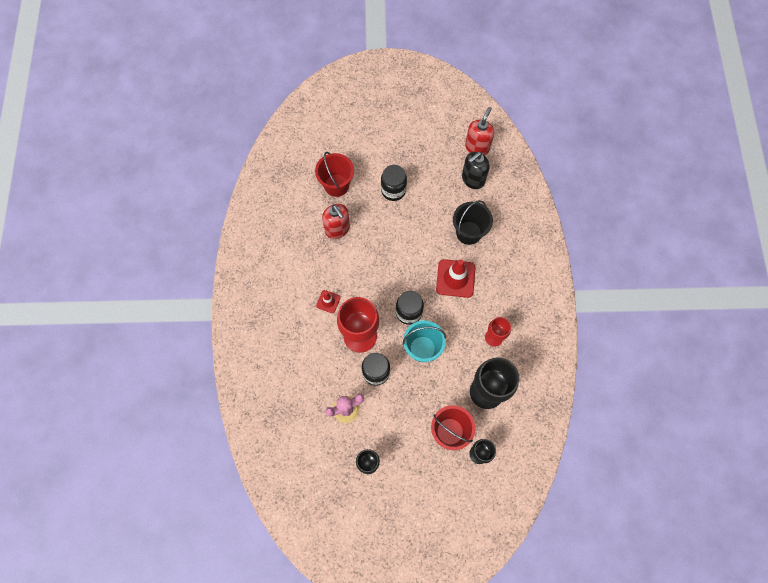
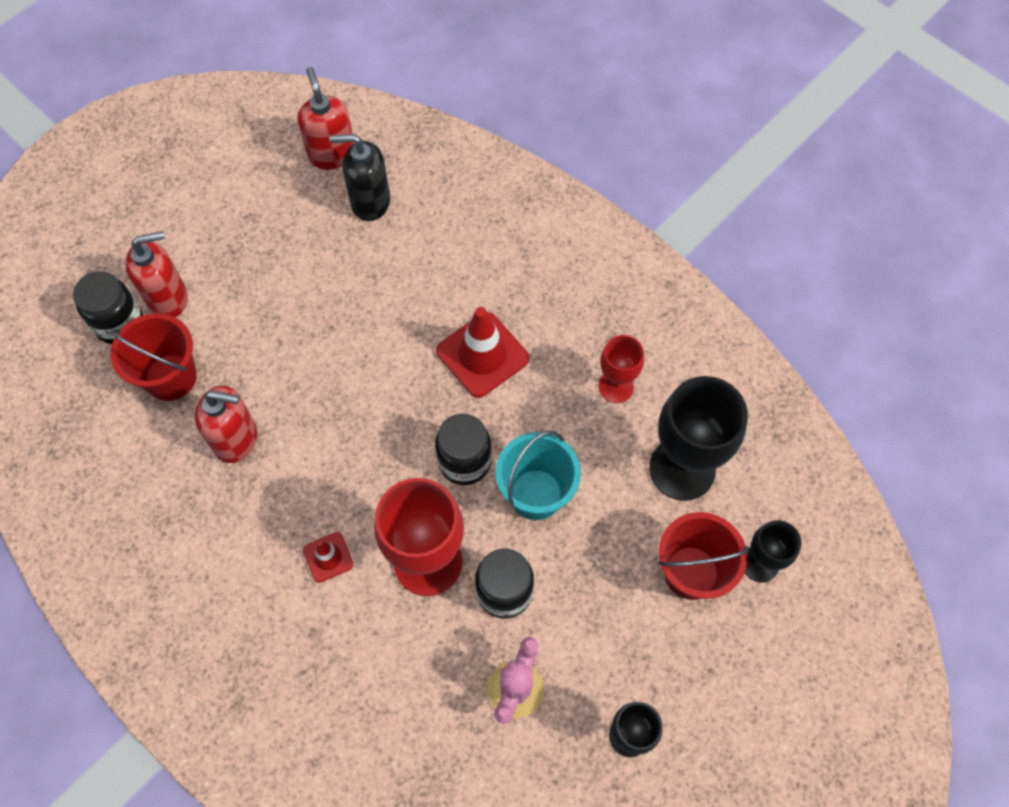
camera: 45 degrees left, 5 degrees down
(363, 154) = (168, 298): none -> red soap dispenser
(393, 190) = (268, 311): black jar -> black jar (119, 324)
(468, 233) = (437, 277): black bucket -> none
(472, 179) = (370, 202): black soap dispenser -> black soap dispenser turned 90 degrees clockwise

